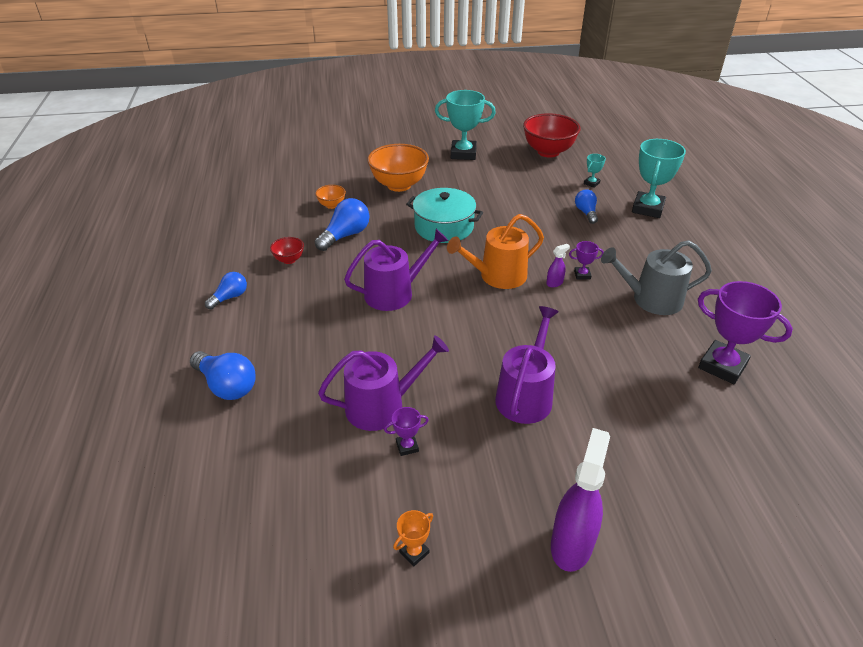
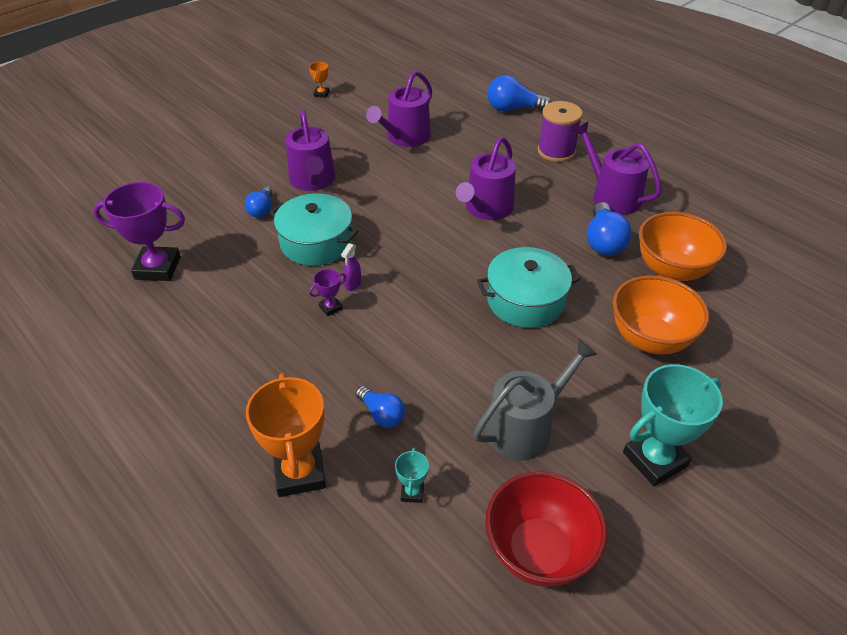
camera: 145 degrees right, 5 degrees up
(230, 297) = (602, 150): blue light bulb -> blue light bulb (262, 209)
(266, 315) = (556, 151): none -> purple spool
(289, 260) = (611, 196): red bowl -> purple watering can
(331, 205) = (671, 270): orange bowl -> orange bowl, size x2.10
(407, 446) = (367, 126): purple trophy -> none
(497, 276) = (414, 266): orange watering can -> none
(563, 327) = (316, 242): none -> turquoise pot
(571, 544) = (239, 125): purple spray bottle -> none
(648, 208) = (299, 472): turquoise trophy -> orange trophy
(651, 299) = (244, 310): grey watering can -> grey watering can (525, 427)

